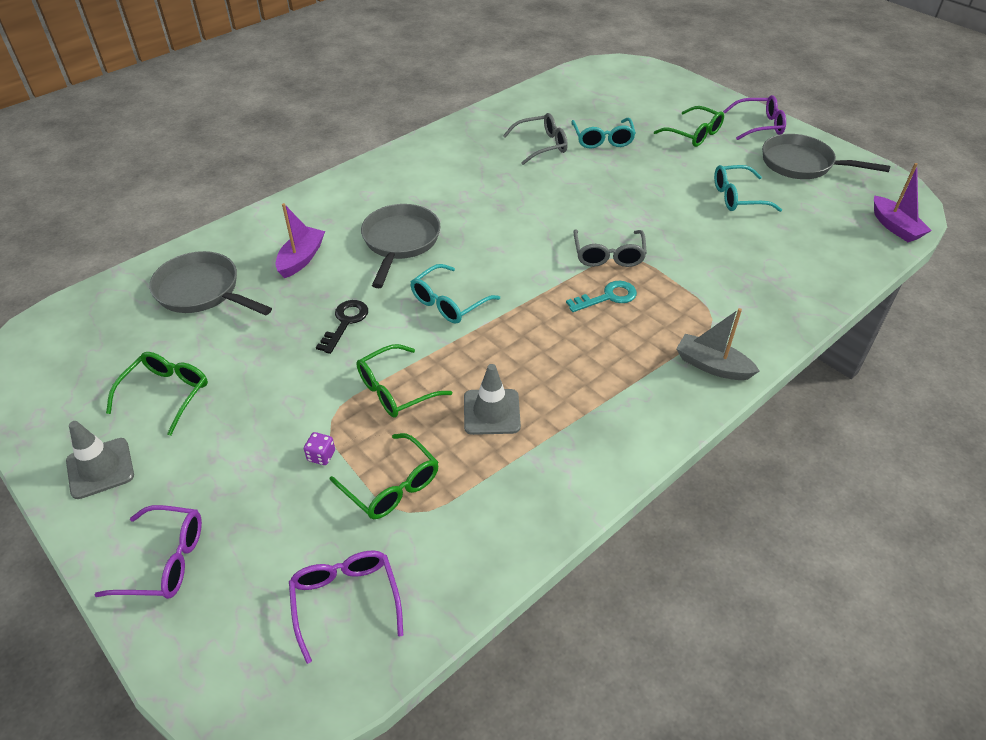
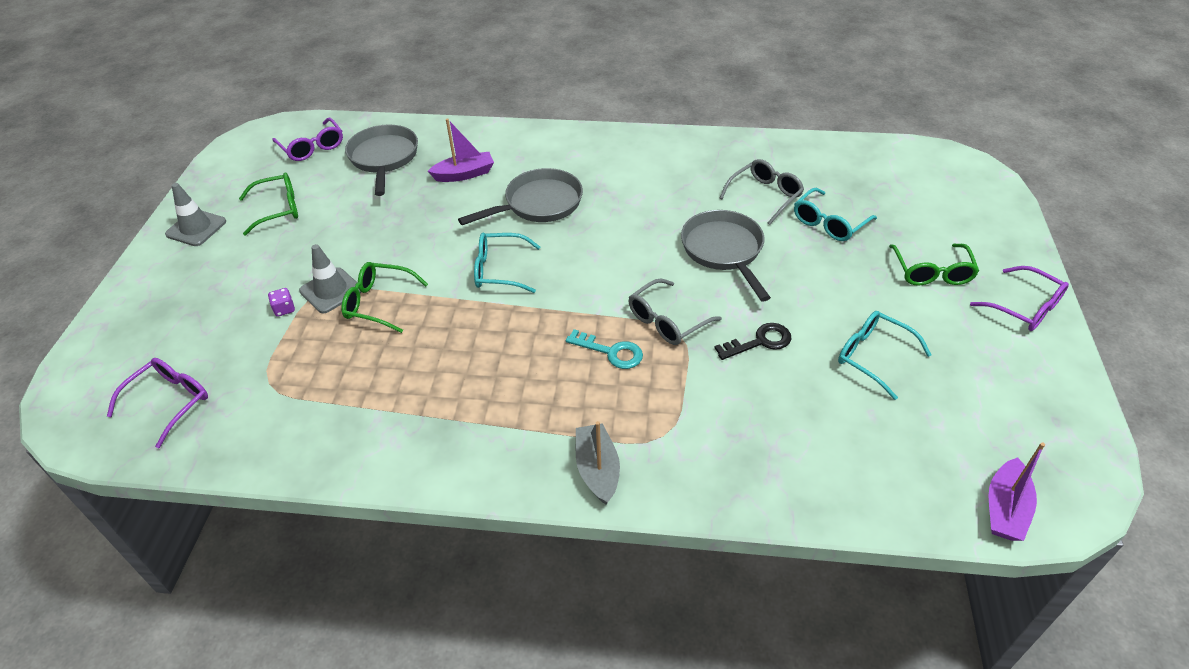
camera: 50 degrees right, 0 degrees up
(165, 561) = (146, 303): purple glasses -> purple glasses (312, 147)
(345, 322) = (422, 236): black key -> black key (760, 342)
(392, 486) = (285, 360): green glasses -> none
(491, 412) = (404, 365): grey traffic cone -> grey traffic cone (331, 290)
(542, 145) = (765, 196): grey glasses -> grey glasses turned 75 degrees counterclockwise
(802, 164) = (1005, 375): grey pan -> grey pan (724, 251)

